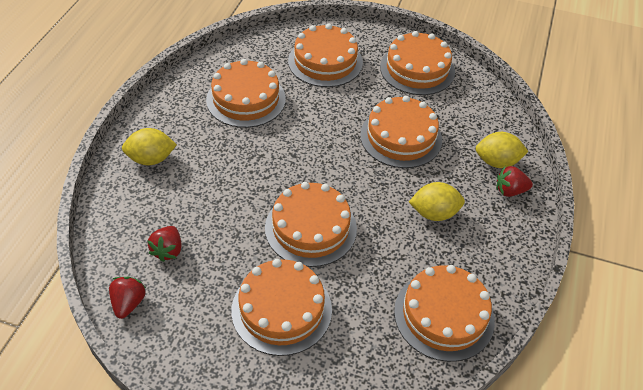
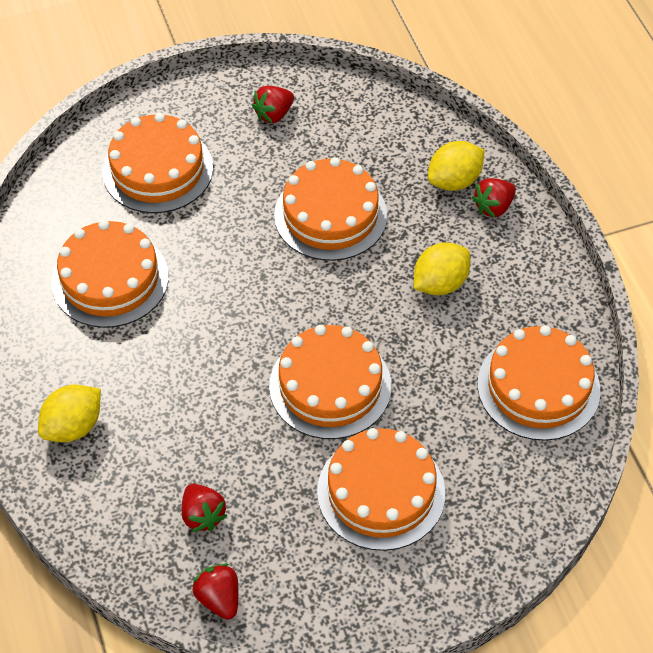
camera: 35 degrees left, 5 degrees up
(417, 69) = (274, 114): orange cake -> red strawberry

